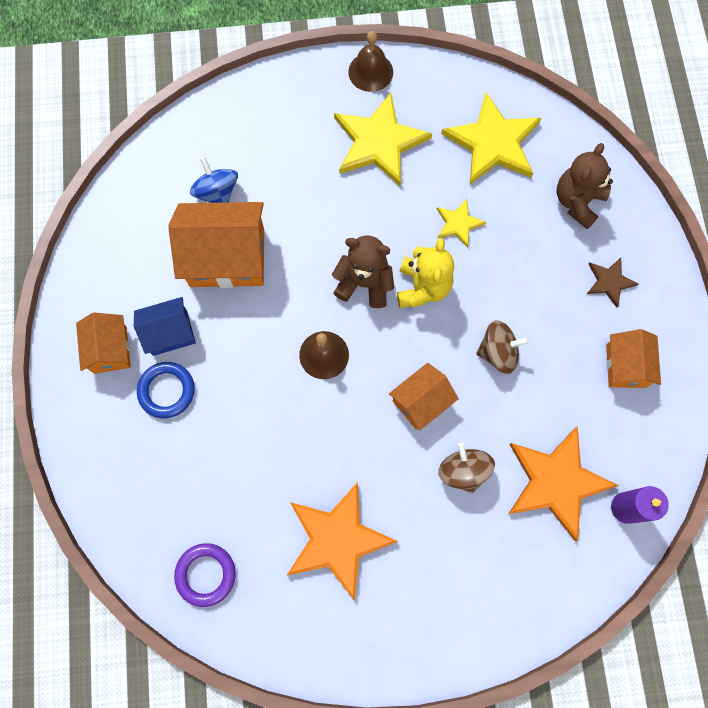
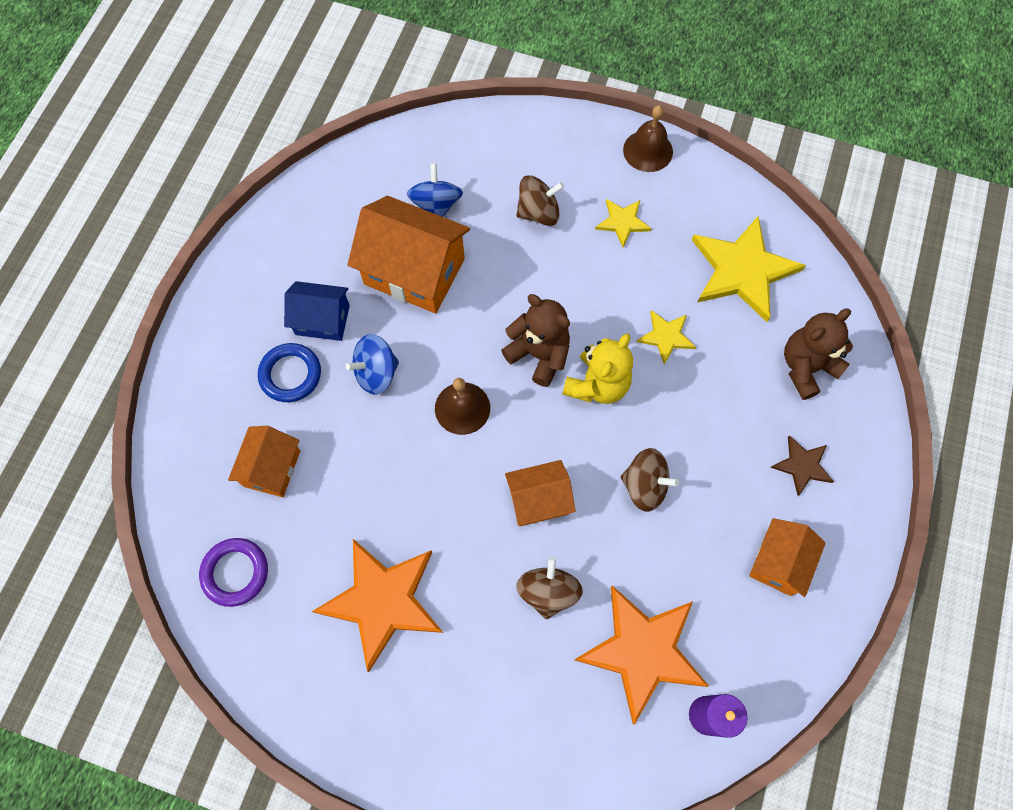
camera: 25 degrees right, 5 degrees down
(110, 349) = (258, 311): orange house -> orange house (272, 468)
(238, 357) = (376, 373): none -> blue spinning top
(306, 163) = (538, 212): none -> brown spinning top
(379, 142) = (622, 222): yellow star -> yellow star, size x0.50

